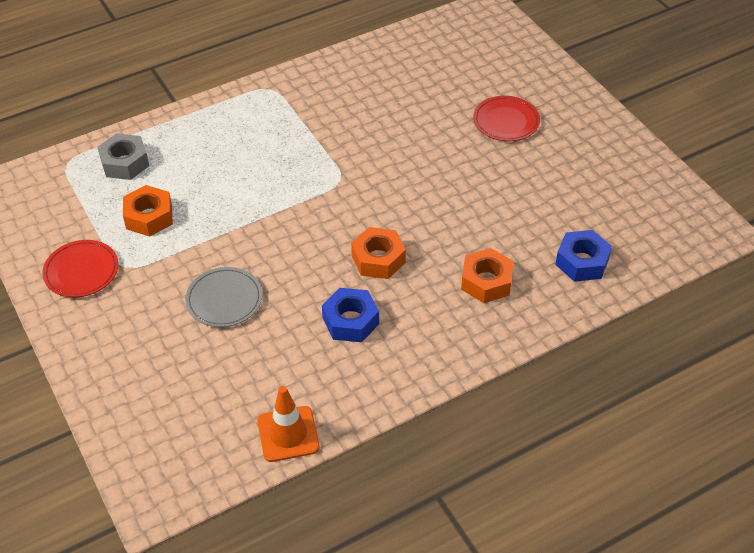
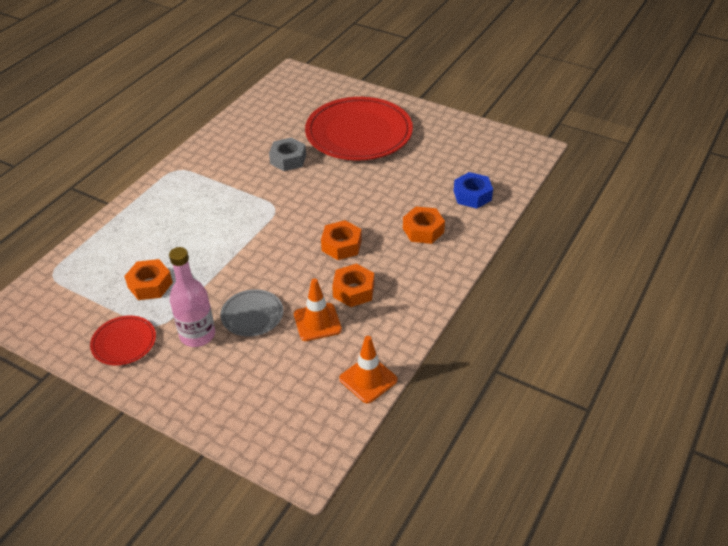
camera: 30 degrees left, 5 degrees down
(125, 163) = (101, 257): grey nut -> grey nut (288, 159)
(155, 296) = (197, 335): none -> pink bottle
(284, 340) = (317, 322): none -> orange traffic cone
(350, 321) = (353, 290): blue nut -> orange nut
(506, 121) = (359, 133): red plate -> red plate, size x2.17

